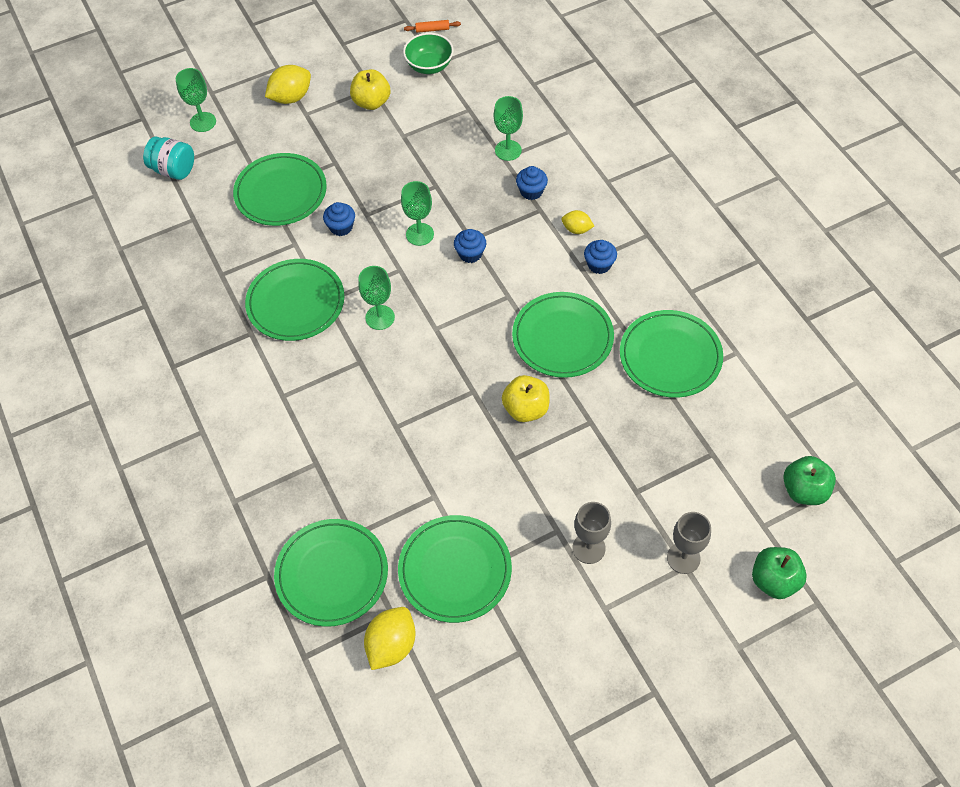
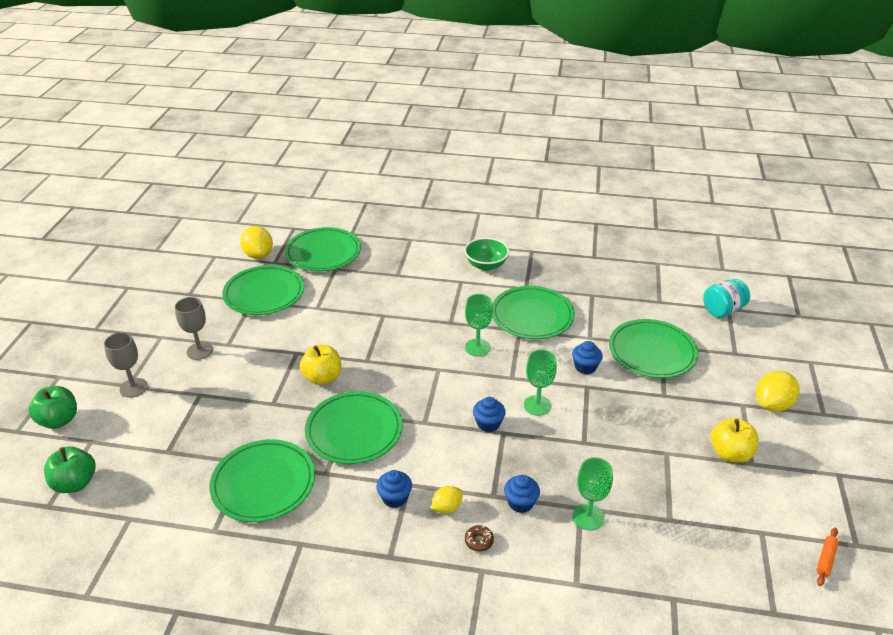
camera: 125 degrees right, 20 degrees down
(203, 122) = (772, 343): green goblet -> none
(291, 97) = (772, 404): yellow lemon -> yellow lemon turned 45 degrees clockwise
(429, 66) = (760, 524): green bowl -> green bowl (486, 265)
(586, 195) = (479, 541): none -> brown donut

